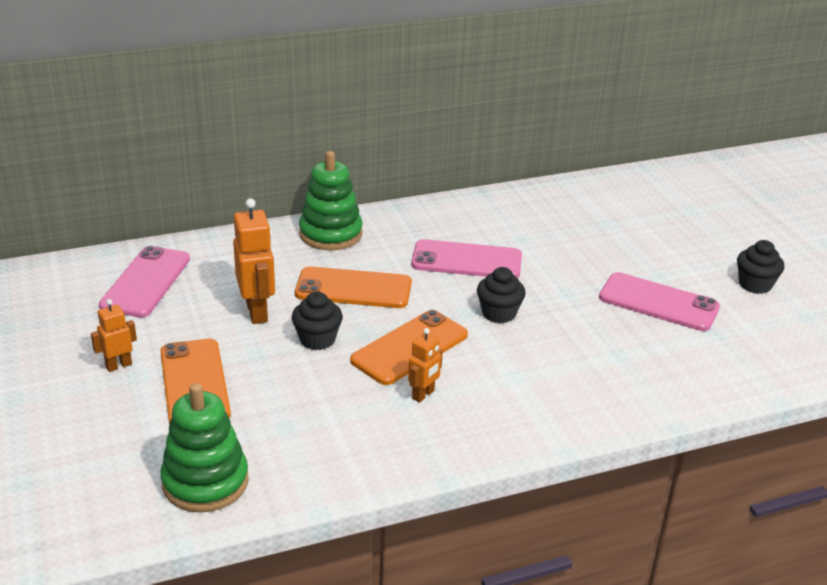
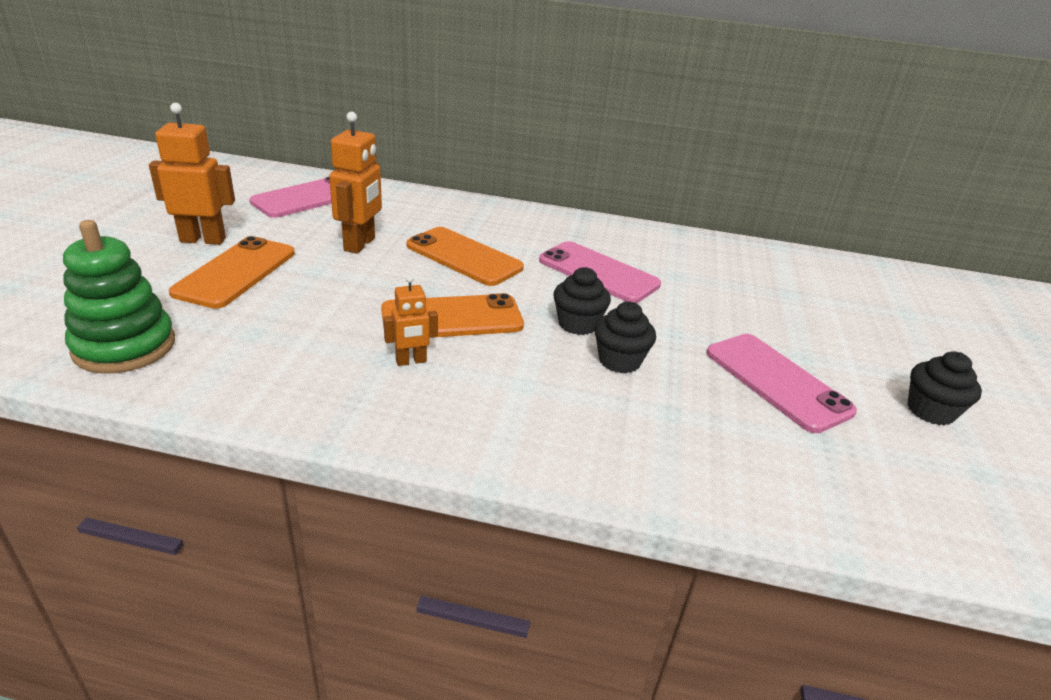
camera: 30 degrees right, 0 degrees up
(118, 365) = (203, 240): orange robot -> orange robot, size x1.73
(317, 339) = (379, 280): black cupcake -> black cupcake (619, 361)
(330, 234) = (498, 215): green stacking toy -> none

